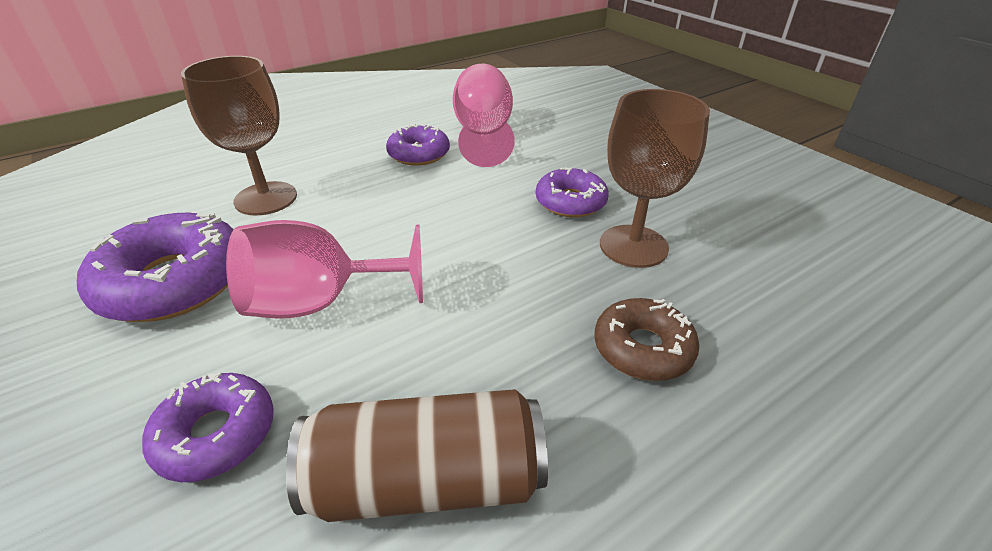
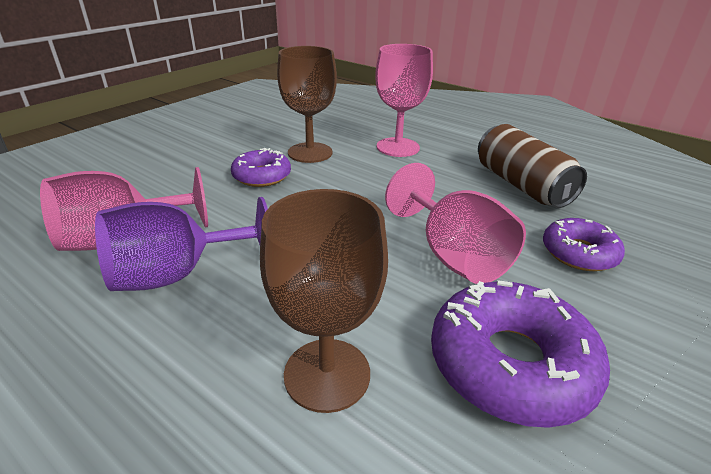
camera: 110 degrees left, 5 degrees down
(419, 154) = (177, 274): purple donut -> purple goblet
(642, 348) = (398, 147): brown donut -> pink goblet

